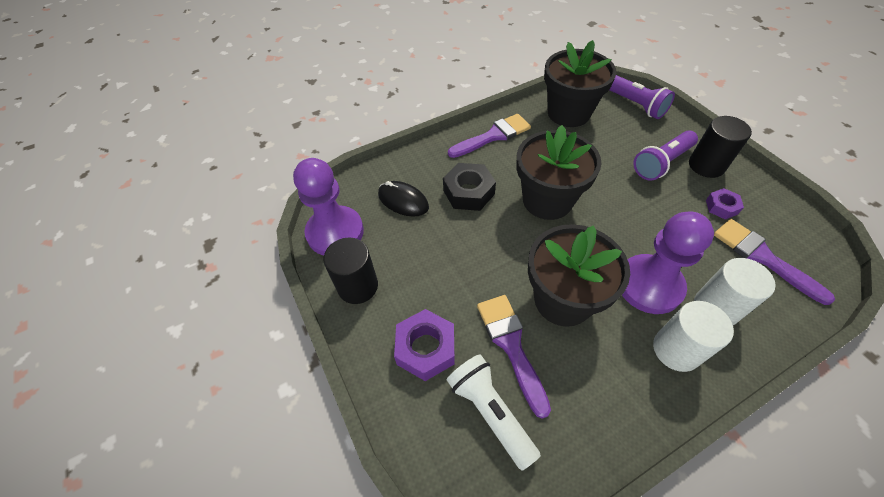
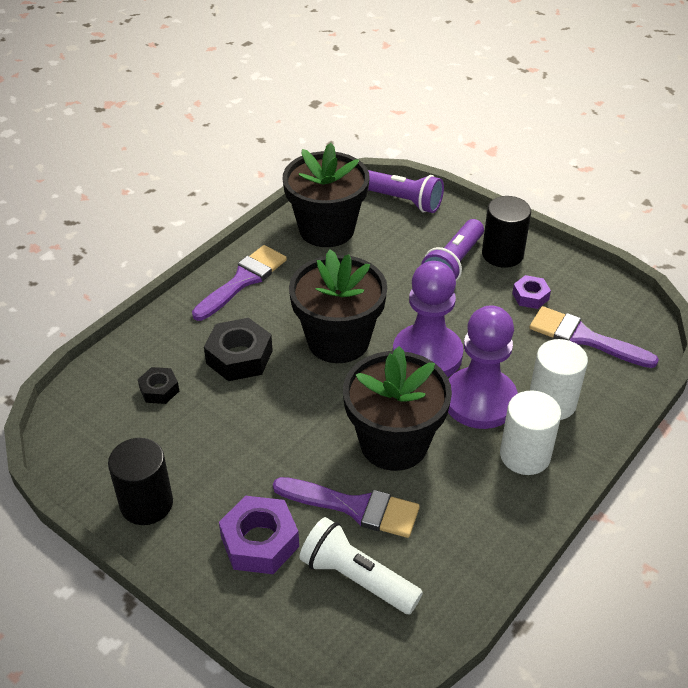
camera: 25 degrees left, 10 degrees down
(335, 232) = (86, 452): purple pawn -> purple pawn (427, 355)
(403, 201) = (159, 390): black mouse -> black nut
(511, 345) = (354, 507): purple brush -> purple brush turned 150 degrees clockwise

